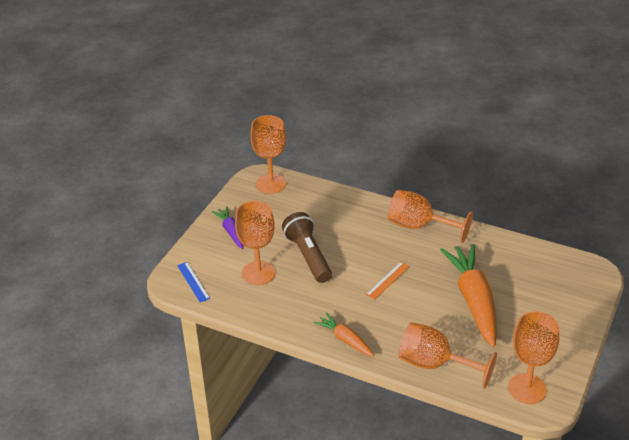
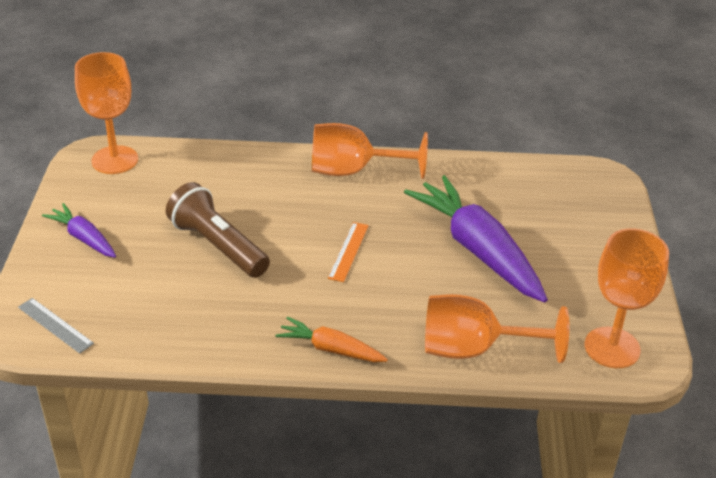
camera: 25 degrees left, 0 degrees up
(193, 281) = (55, 325): blue ruler -> grey ruler
(258, 273) = (154, 287): orange goblet -> none
(473, 300) = (477, 249): orange carrot -> purple carrot

